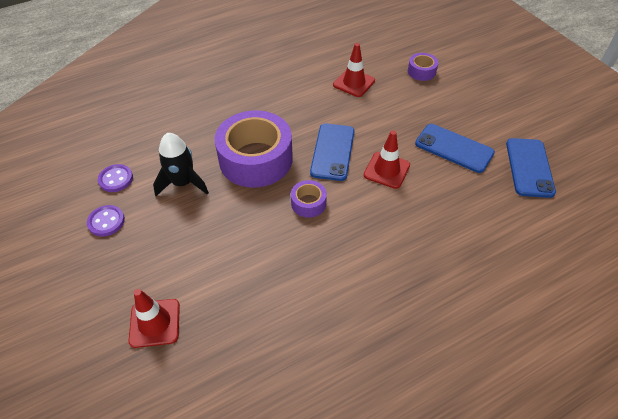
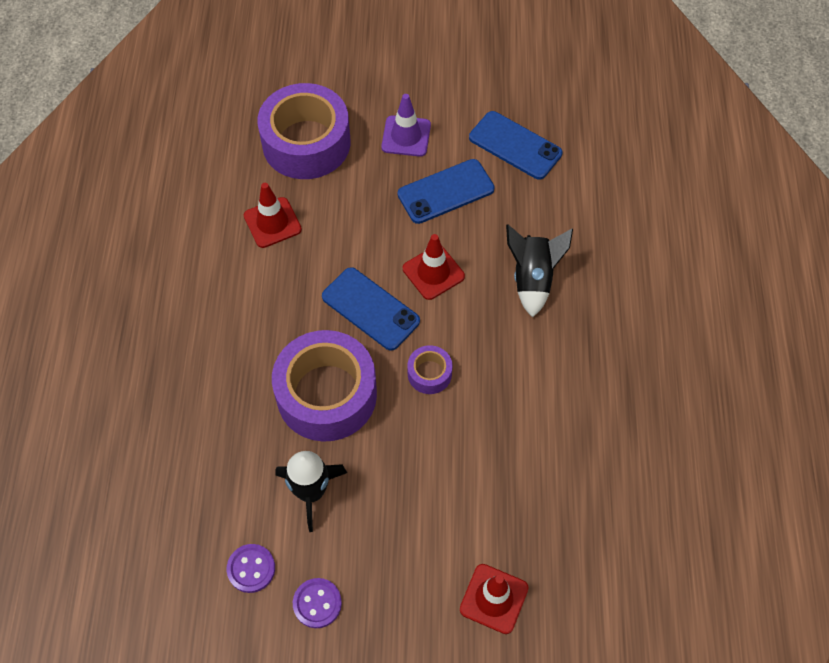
camera: 60 degrees left, 10 degrees up
(421, 71) = (306, 143): purple tape -> purple tape, size x2.23
(431, 227) = (532, 279): none -> black rocket
(474, 111) = (406, 136): none -> purple traffic cone

